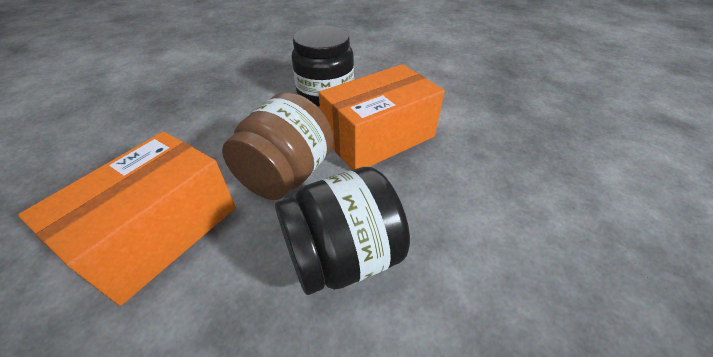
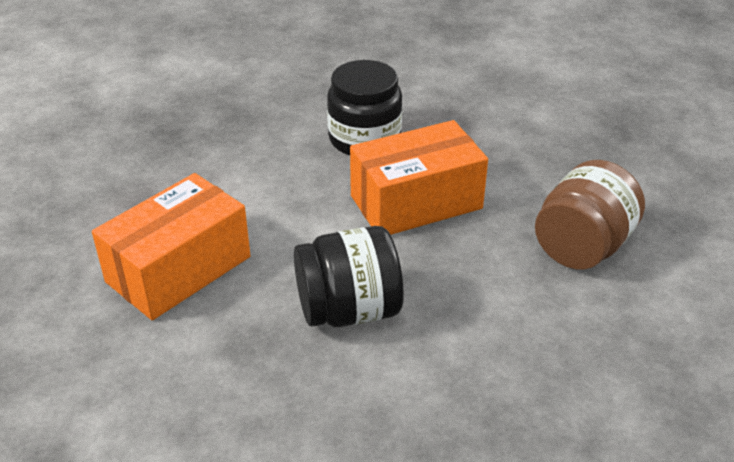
camera: 10 degrees right, 5 degrees down
(287, 175) = (305, 231): brown jar -> brown jar (582, 247)

